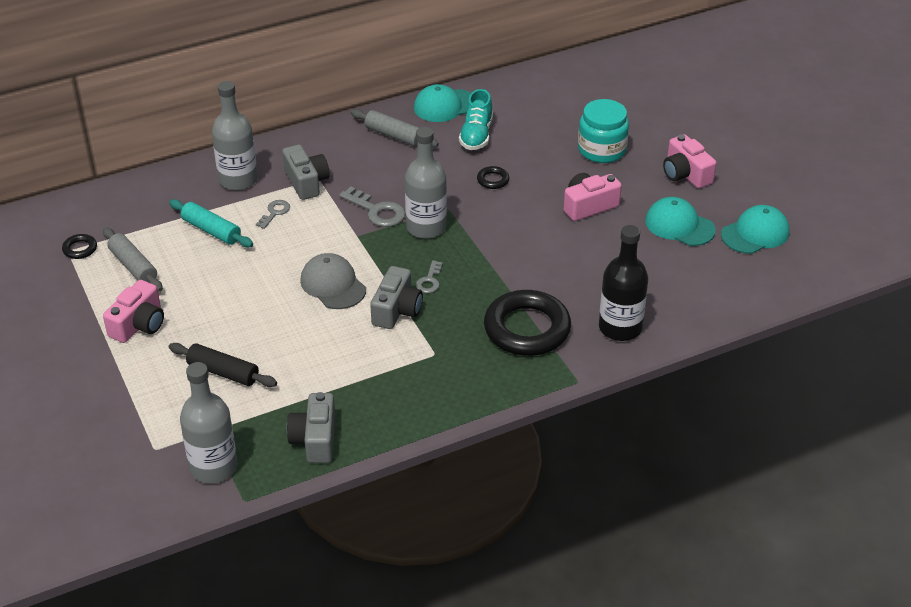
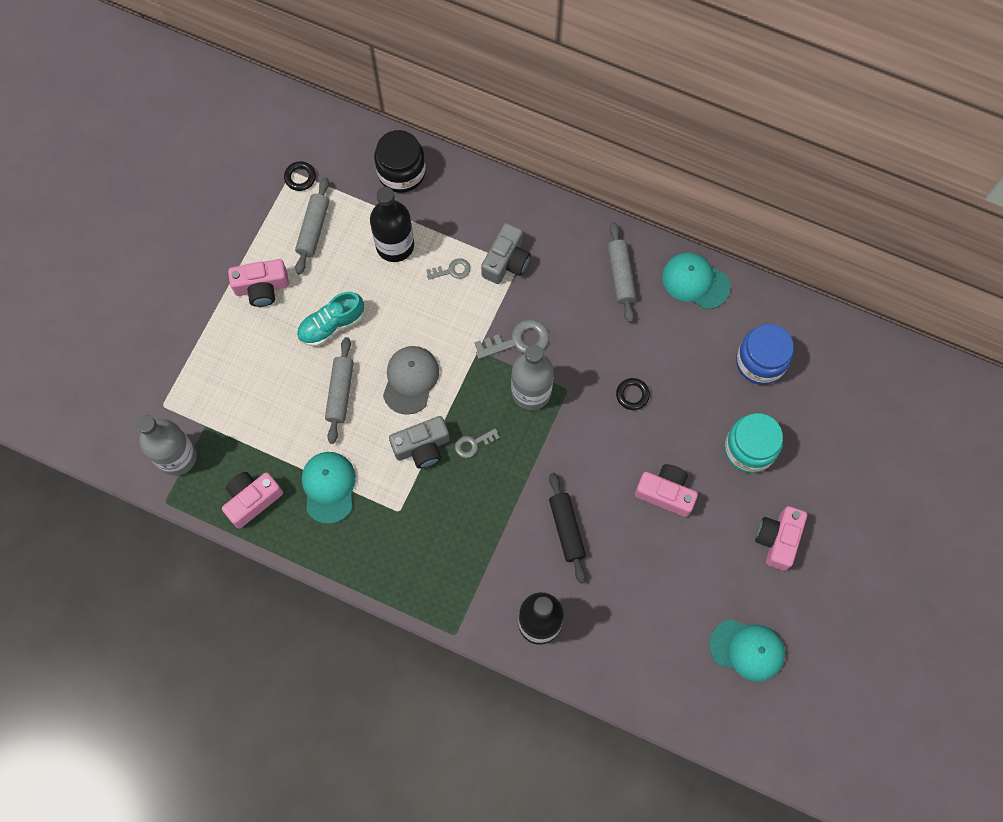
camera: 50 degrees right, 30 degrees up
(158, 194) = (401, 172): none -> black jar
(211, 230) = (395, 245): turquoise rolling pin -> black bottle
(223, 372) = (263, 384): black rolling pin -> black rolling pin (566, 529)
(238, 180) = (465, 211): grey bottle -> none
(291, 330) = (340, 392): none -> grey rolling pin
(315, 439) = (252, 500): grey camera -> pink camera
(377, 211) = (518, 341): grey key -> grey key turned 105 degrees counterclockwise
(476, 135) = (678, 337): turquoise shoe -> turquoise shoe (331, 325)
(527, 329) = (480, 555): black ring -> none
(542, 110) = (760, 362): none -> blue jar
(679, 225) = (704, 582): turquoise cap -> turquoise cap (329, 487)

